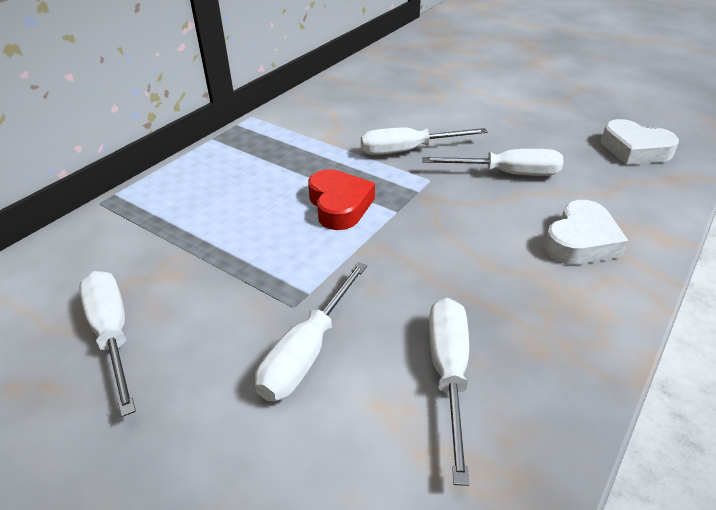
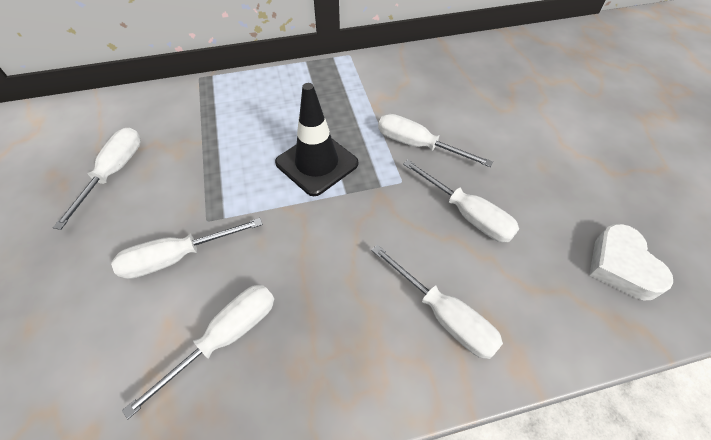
camera: 40 degrees right, 15 degrees up
(339, 205) = (317, 163): red heart -> black traffic cone
(580, 241) = (443, 315): white heart -> white screwdriver

